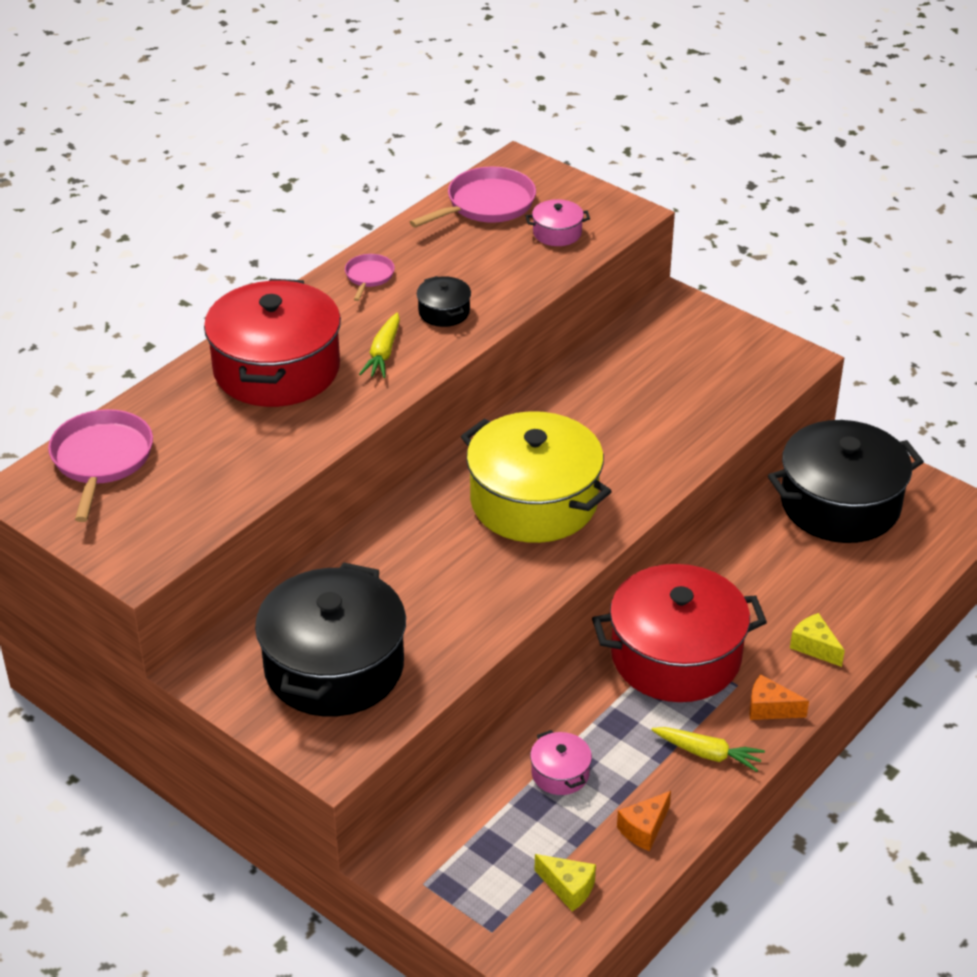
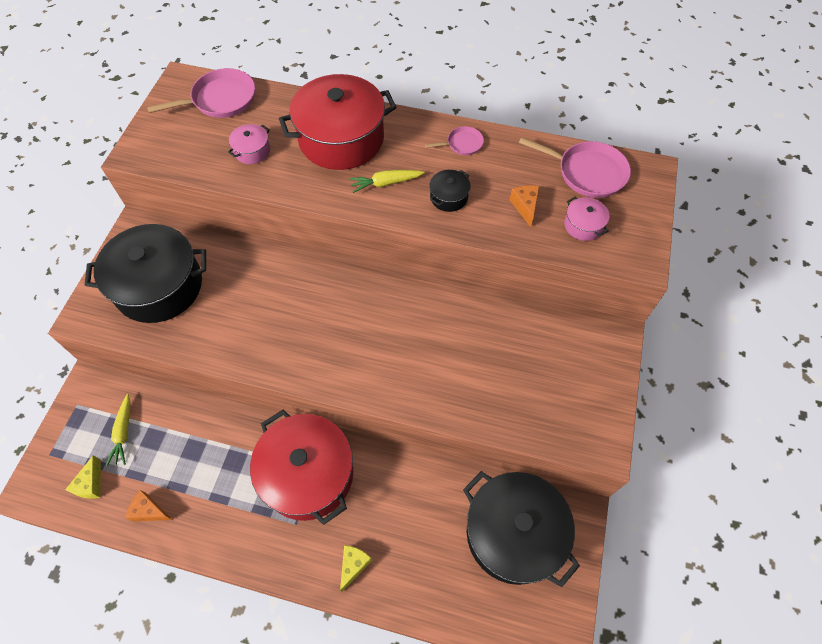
camera: 65 degrees right, 20 degrees up
(534, 501) = (350, 331): yellow pot -> none
(560, 773) = (181, 443): pink pot -> pink pot (252, 151)
(708, 754) = (226, 527): yellow carrot -> yellow carrot (123, 433)
(770, 709) = (281, 554): orange cheese -> orange cheese (525, 207)

